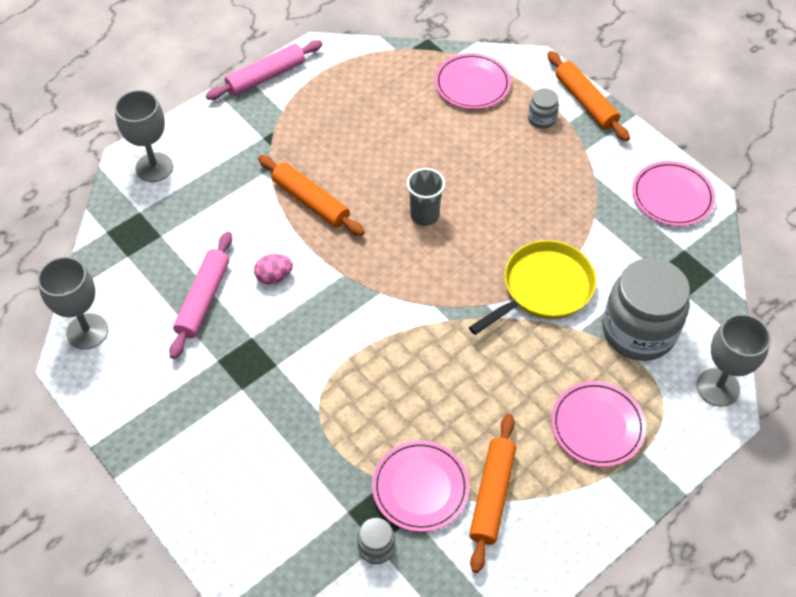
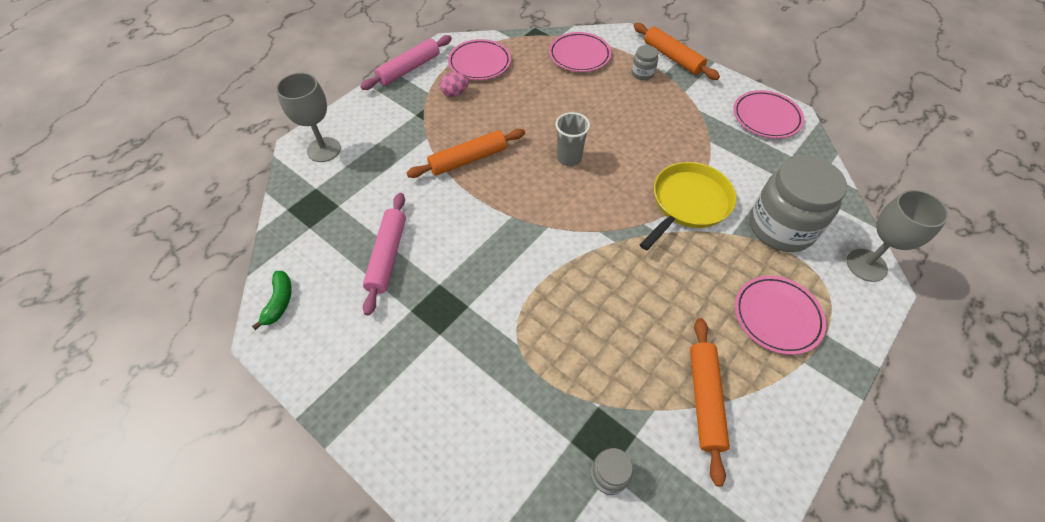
camera: 10 degrees left, 0 degrees up
(87, 331) = (279, 302): grey goblet -> green banana
(274, 277) = (449, 227): pink egg -> pink egg (455, 93)
(311, 201) = (468, 159): orange rolling pin -> orange rolling pin turned 60 degrees counterclockwise
(420, 488) = (635, 404): pink plate -> pink plate (479, 63)

